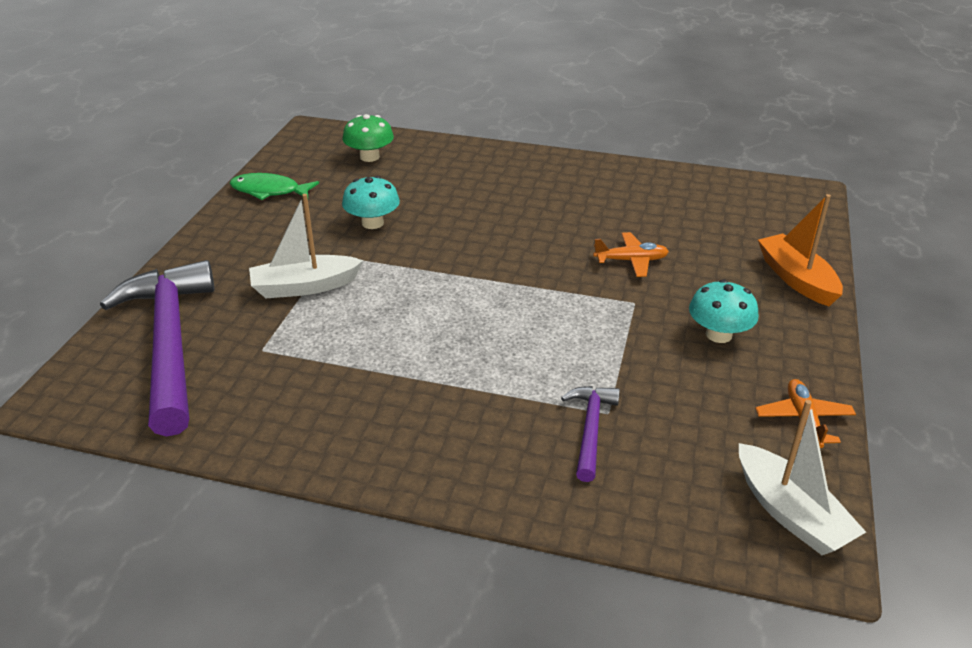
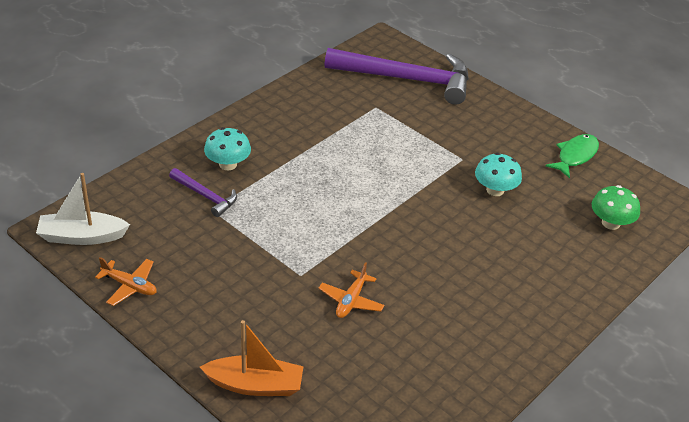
camera: 115 degrees right, 5 degrees up
(304, 287) = (430, 138): white boat -> none
(718, 334) = (233, 297): turquoise mushroom -> turquoise mushroom (228, 164)

